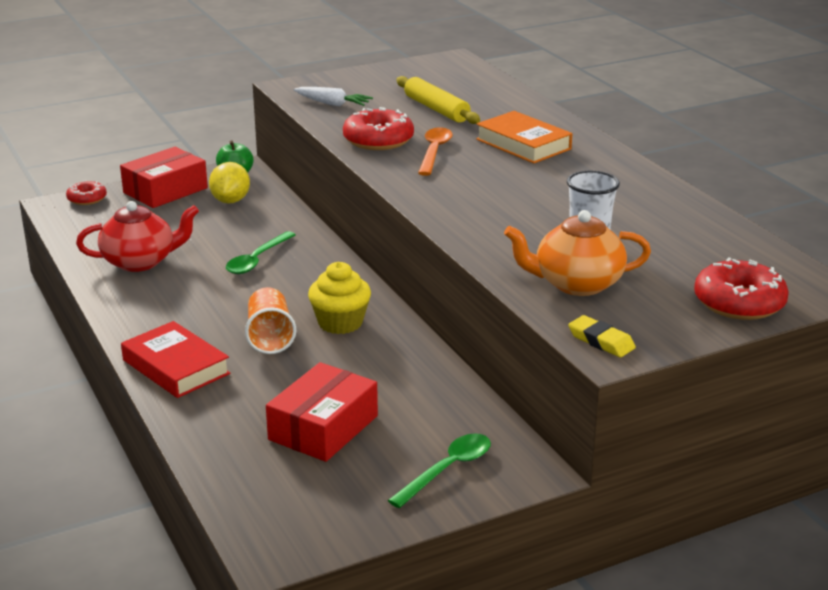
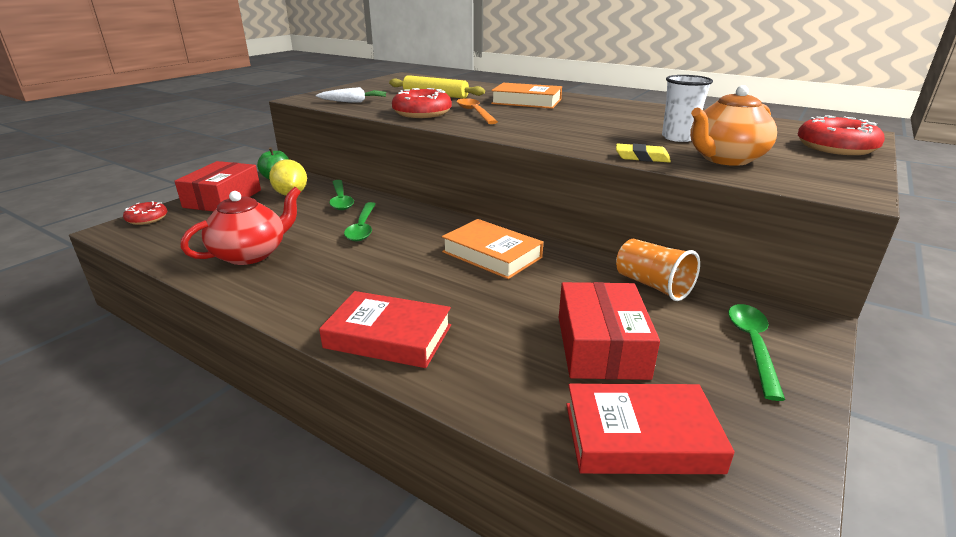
camera: 30 degrees left, 0 degrees up
(264, 489) = (641, 437): none -> red book
(270, 220) = (341, 200): none -> green spoon
(270, 337) = (447, 282): orange cup -> orange cup (652, 285)
(340, 323) = (492, 255): yellow cupcake -> orange book
(601, 341) = (825, 187): yellow eraser -> yellow eraser (642, 157)

